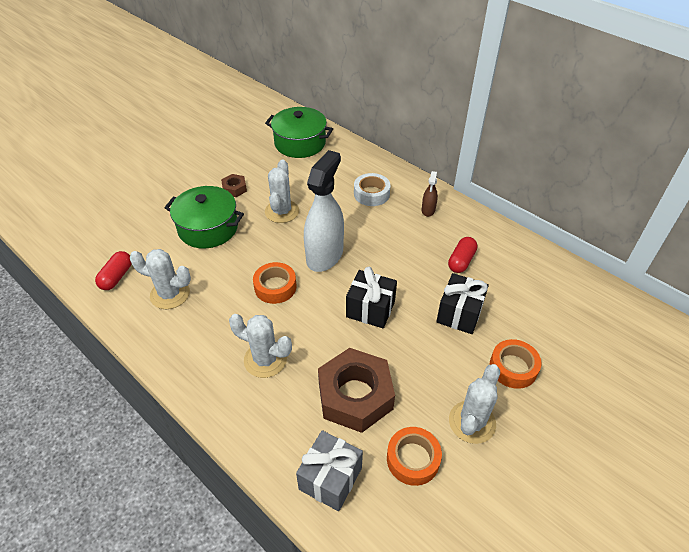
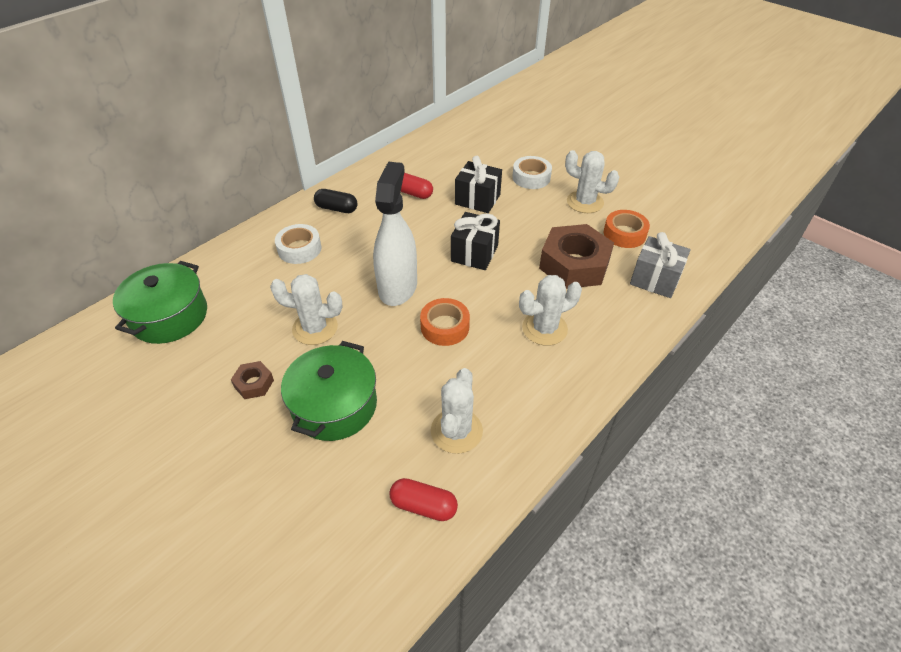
camera: 90 degrees left, 0 degrees up
(265, 360) = (544, 328): white cactus -> white cactus turned 45 degrees clockwise
(325, 255) = (398, 287): white spray bottle -> white spray bottle turned 75 degrees clockwise
(428, 210) = (336, 208): brown spray bottle -> black capsule
(513, 367) = (531, 177): orange tape -> white tape

